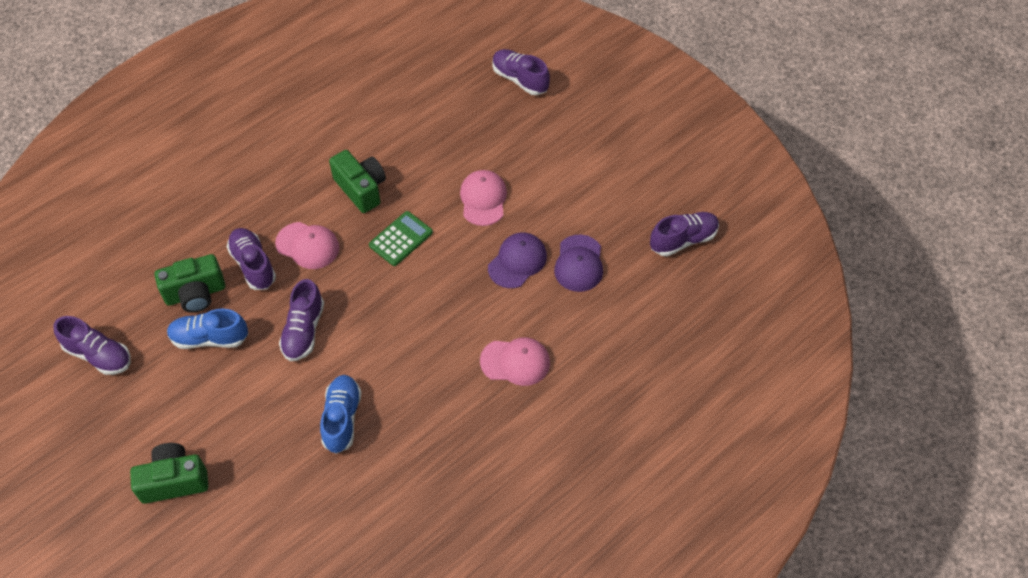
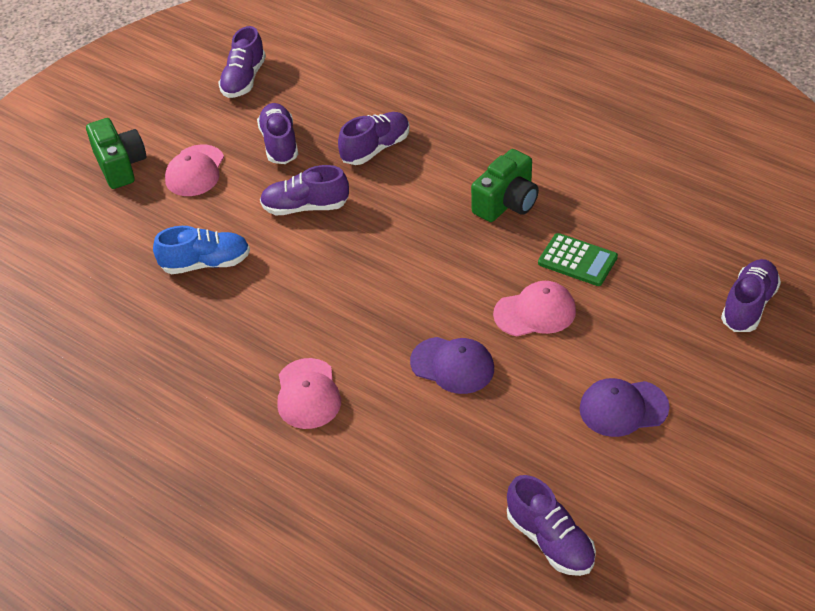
camera: 80 degrees right, 10 degrees down
(195, 294) = (328, 119): green camera -> none
(210, 338) = (279, 143): blue shoe -> purple shoe
(308, 245) = (414, 181): pink cap -> pink cap (195, 171)
(401, 239) = (449, 253): green calculator -> green calculator (577, 260)
(579, 263) = (470, 428): purple cap -> purple cap (623, 408)

